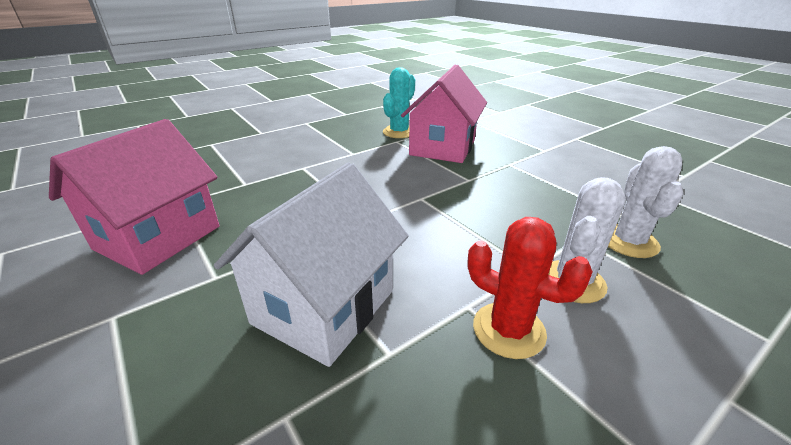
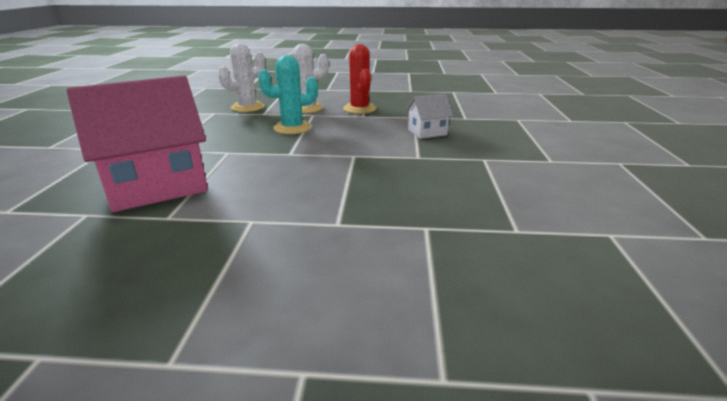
camera: 140 degrees left, 5 degrees down
(158, 237) = (531, 197): pink house -> none
(324, 307) = (427, 132): white house -> white house, size x0.48
(399, 132) = (124, 232): turquoise cactus -> turquoise cactus (292, 128)

